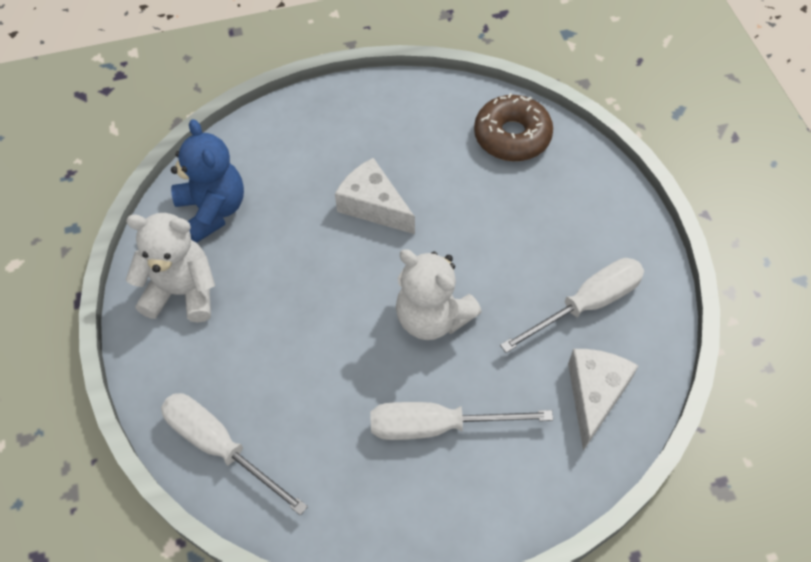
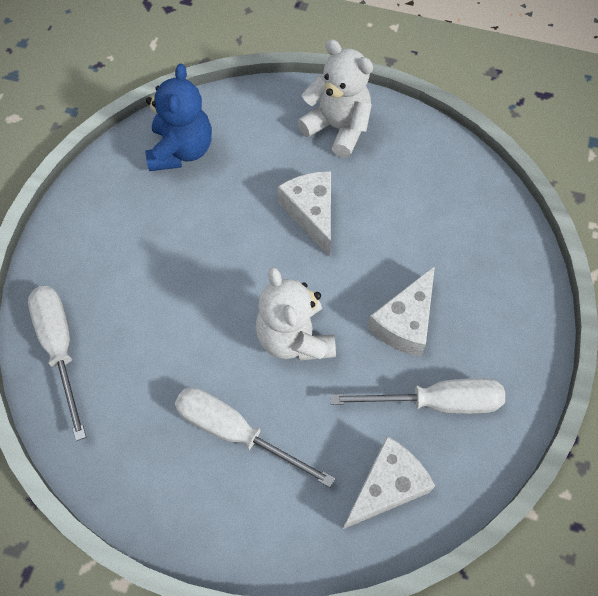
camera: 30 degrees right, 5 degrees up
(182, 292) = (114, 206): white teddy bear -> white teddy bear (338, 128)
(512, 136) = (474, 213): brown donut -> none
(517, 254) = (405, 322): none -> white cheese

